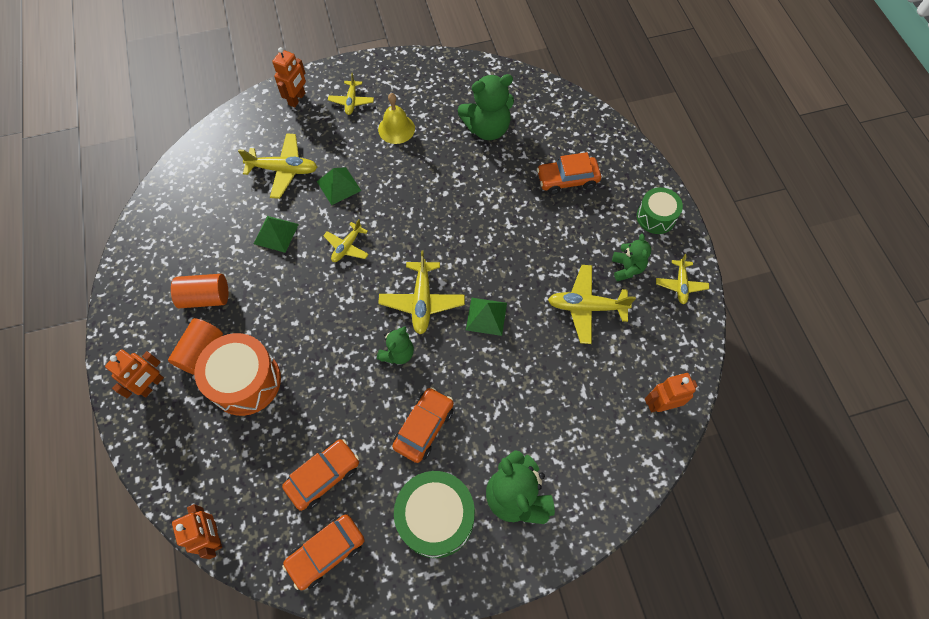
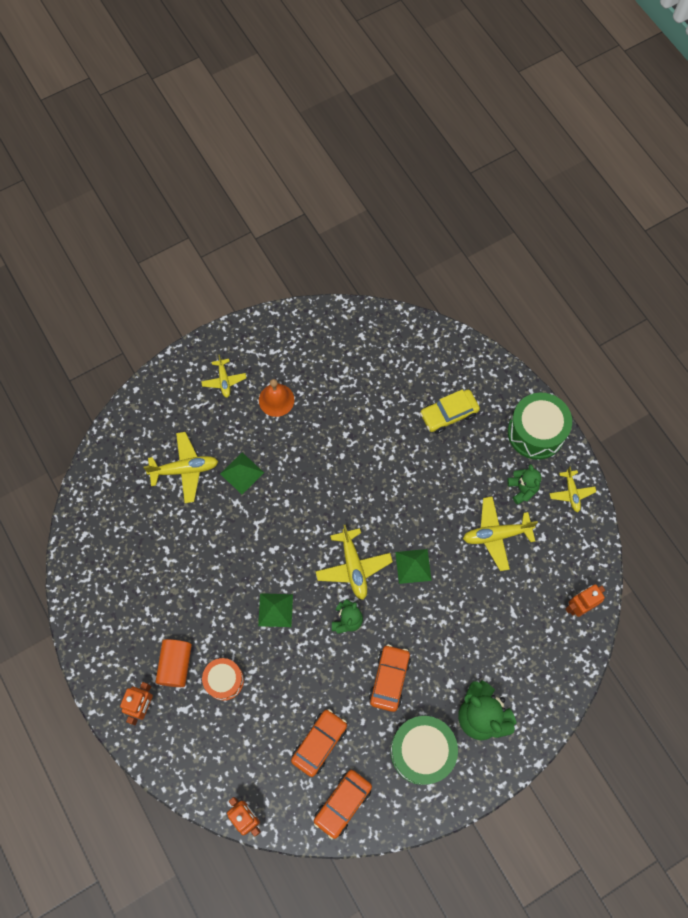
camera: 15 degrees left, 5 degrees up
(205, 297) = (159, 614): orange cylinder -> none
(245, 381) = (224, 680): orange drum -> orange drum, size x0.62
(276, 234) = (201, 536): green pyramid -> green pyramid (275, 610)
(297, 99) = (171, 391): orange robot -> none
(347, 247) = (270, 532): yellow plane -> none
(396, 129) = (276, 400): yellow bell -> orange bell
(487, 128) = (361, 379): green teddy bear -> none
(567, 180) = (448, 414): orange car -> yellow car
(656, 217) = (536, 432): green drum -> green drum, size x1.61

